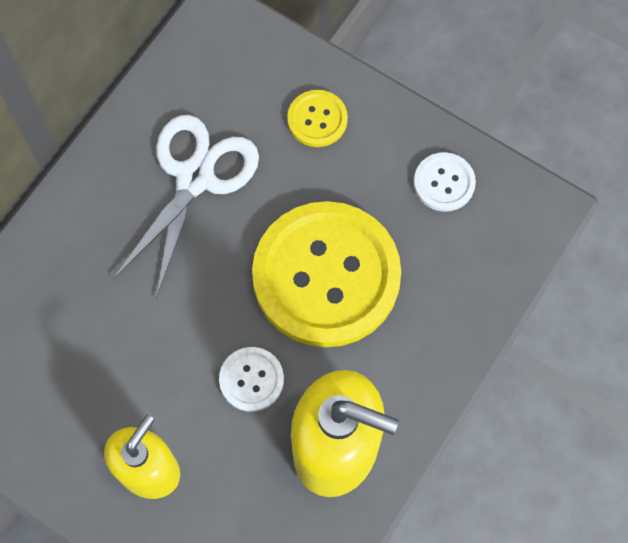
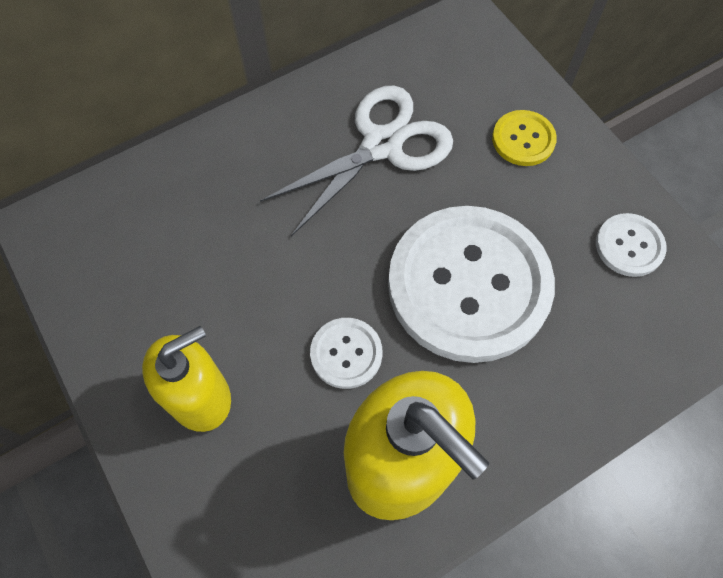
camera: 25 degrees right, 5 degrees down
(326, 276) = (469, 285): yellow button -> white button

